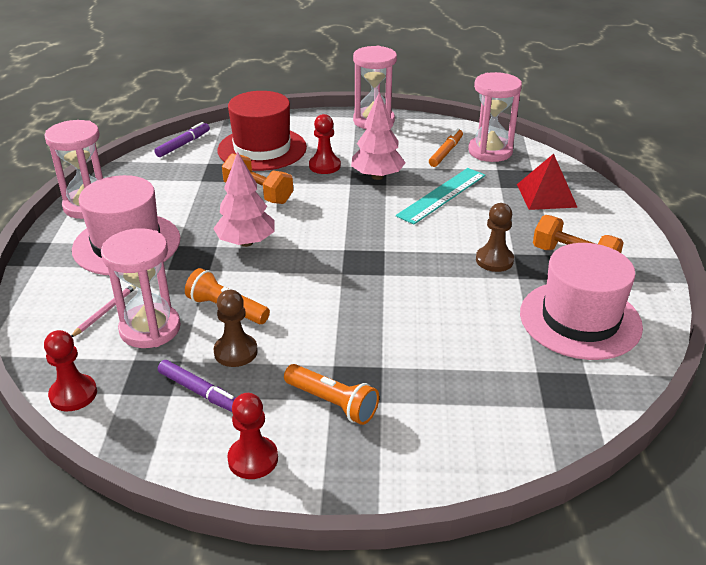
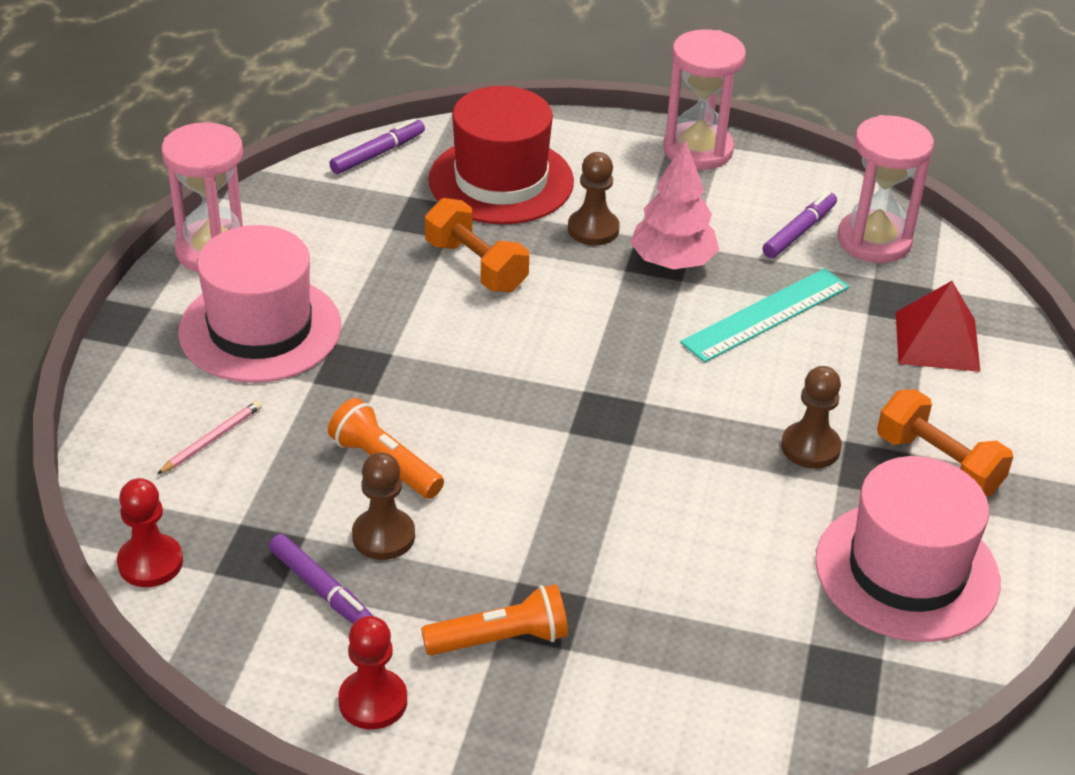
camera: 10 degrees right, 5 degrees up
(150, 329) = (270, 478): pink hourglass -> none
(246, 242) = (437, 354): pink tree -> none
(324, 166) = (593, 229): red pawn -> brown pawn
(332, 403) = (501, 639): orange flashlight -> orange flashlight turned 60 degrees counterclockwise
(446, 152) = (799, 232): orange marker -> purple marker

